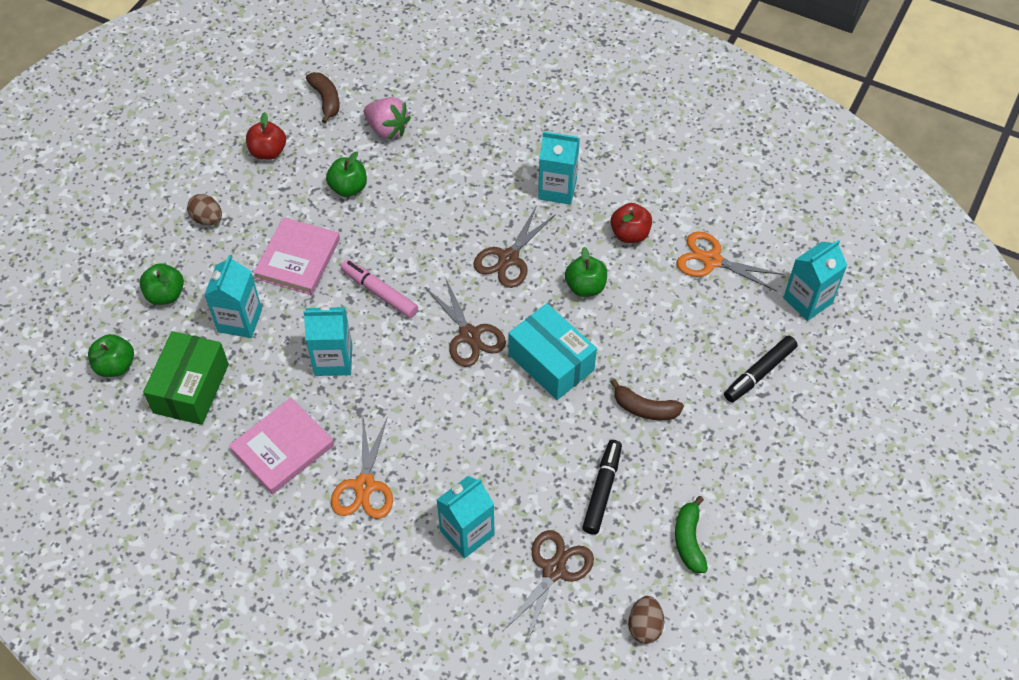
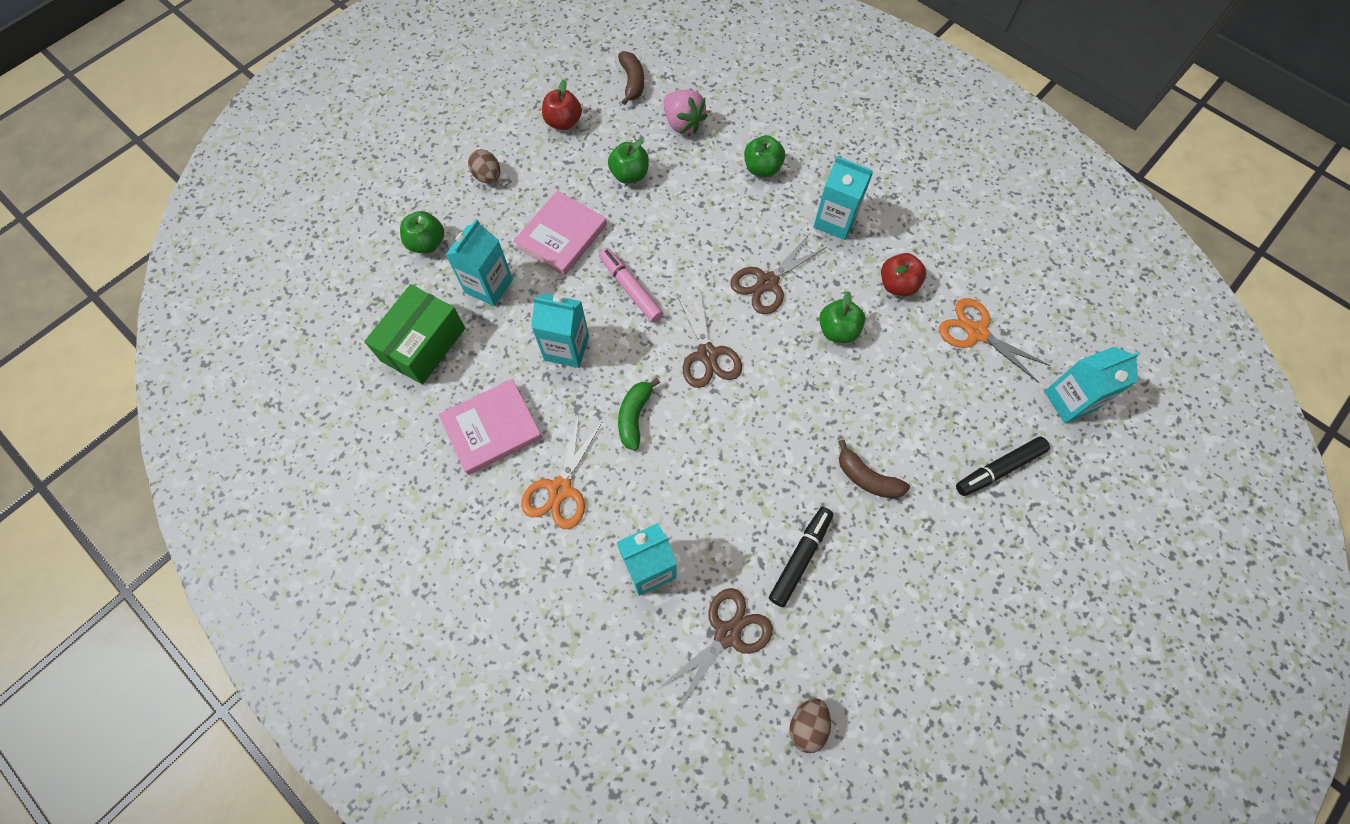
camera: 15 degrees right, 10 degrees up
(115, 366) = (360, 304): green apple -> green apple (762, 168)
(551, 362) = (782, 403): turquoise box -> none
(689, 540) = (878, 639): green banana -> green banana (634, 416)

